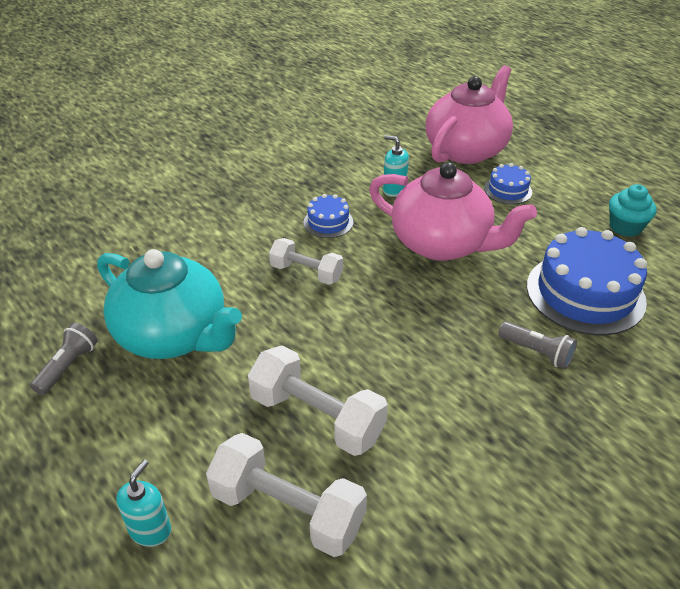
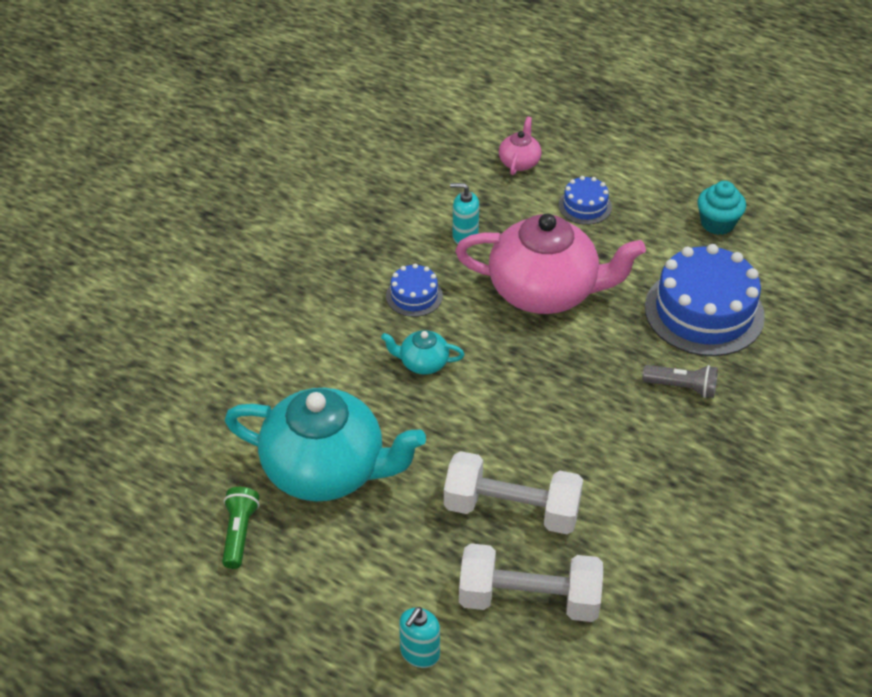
camera: 20 degrees left, 5 degrees up
(68, 366) = (239, 533): grey flashlight -> green flashlight
(150, 530) = (419, 653): turquoise soap dispenser -> turquoise soap dispenser turned 150 degrees counterclockwise
(306, 273) = (423, 363): white dumbbell -> turquoise teapot
(466, 150) = (519, 162): pink teapot -> pink teapot, size x0.43

